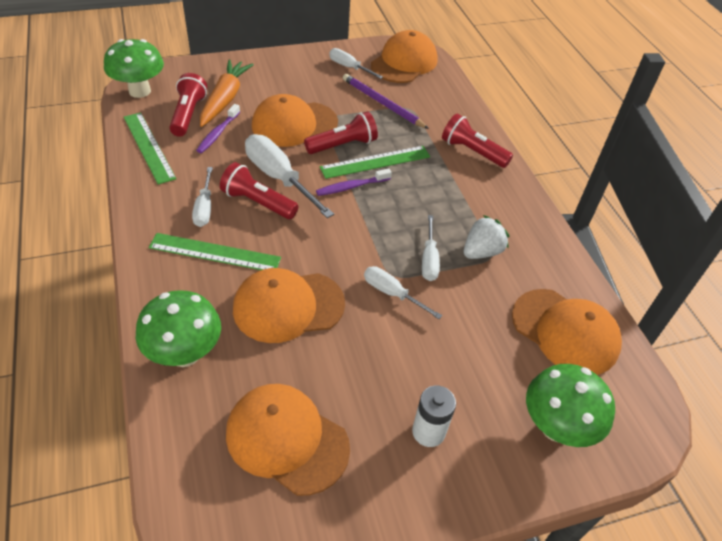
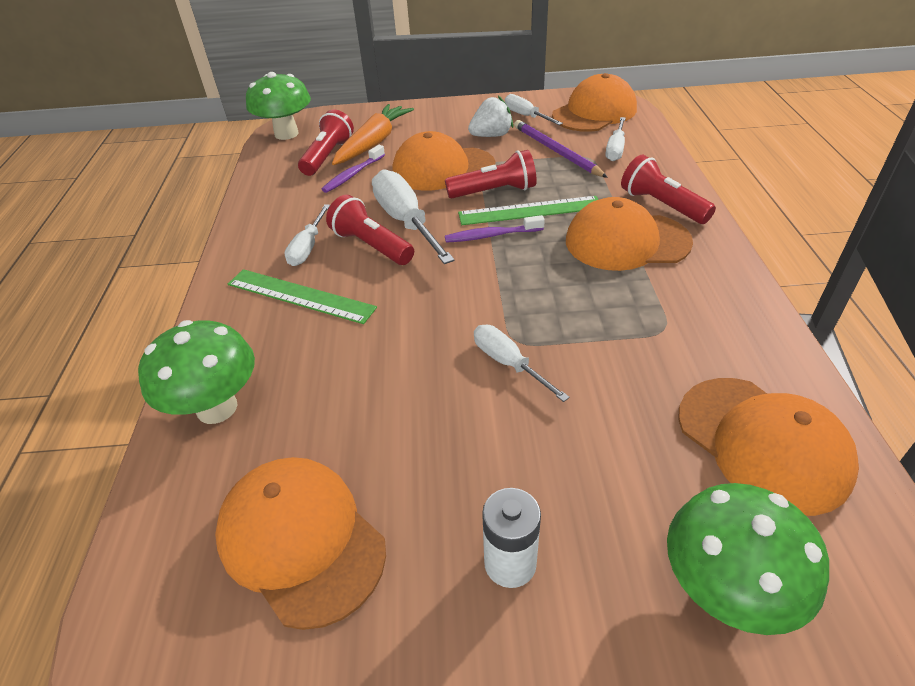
camera: 20 degrees right, 5 degrees down
(148, 147) = (273, 185): green ruler -> none
(288, 306) = (365, 365): orange cap -> orange cap (626, 241)
(429, 259) = (571, 326): white screwdriver -> white screwdriver (615, 149)
(481, 252) = (649, 322): white strawberry -> white strawberry (491, 136)

